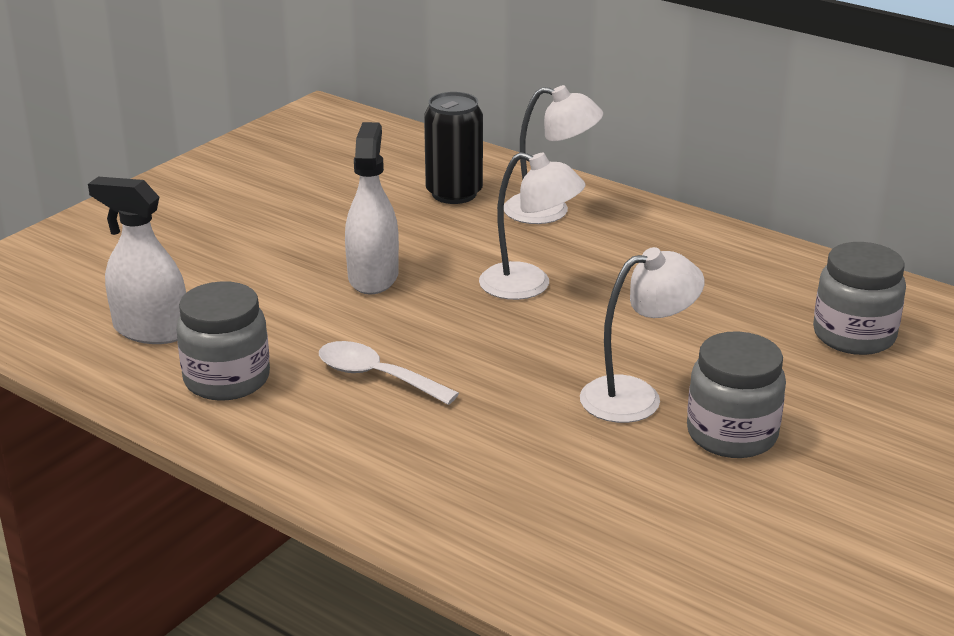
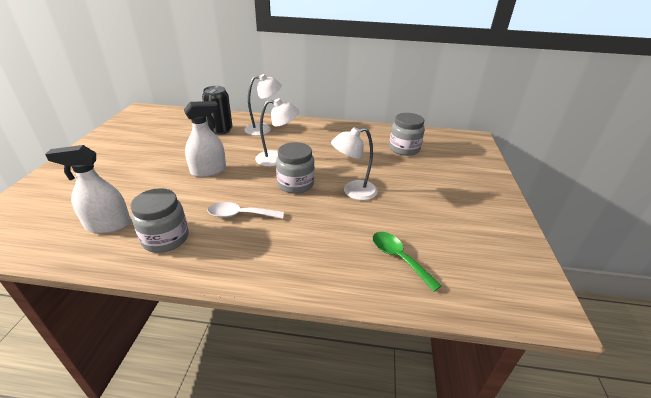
camera: 30 degrees left, 5 degrees up
(373, 277) = (208, 171): white spray bottle -> white spray bottle turned 90 degrees clockwise
(616, 540) = (398, 258): none -> green spoon
(636, 396) = (353, 192): white lamp -> white lamp turned 150 degrees counterclockwise
(732, 434) = (399, 197): grey jar -> grey jar (295, 184)

